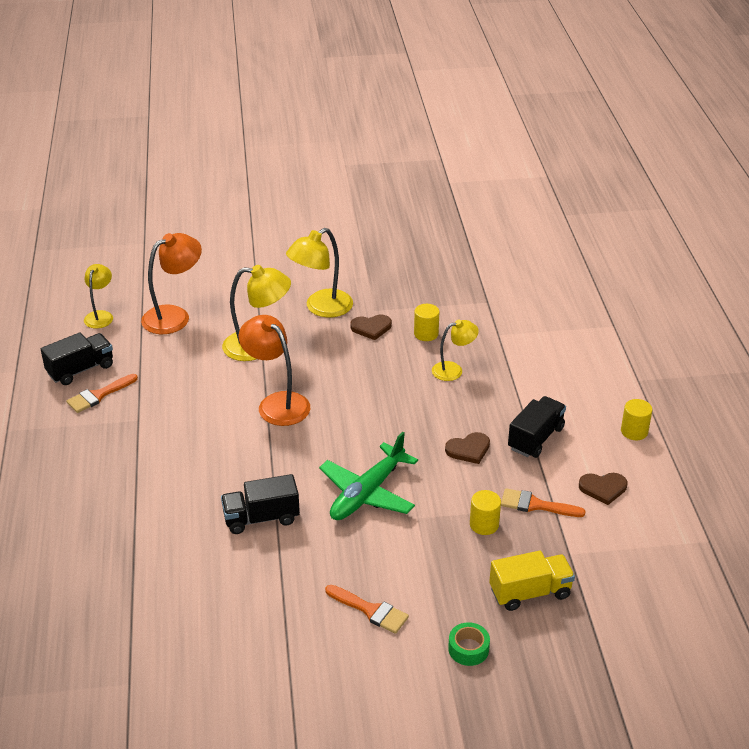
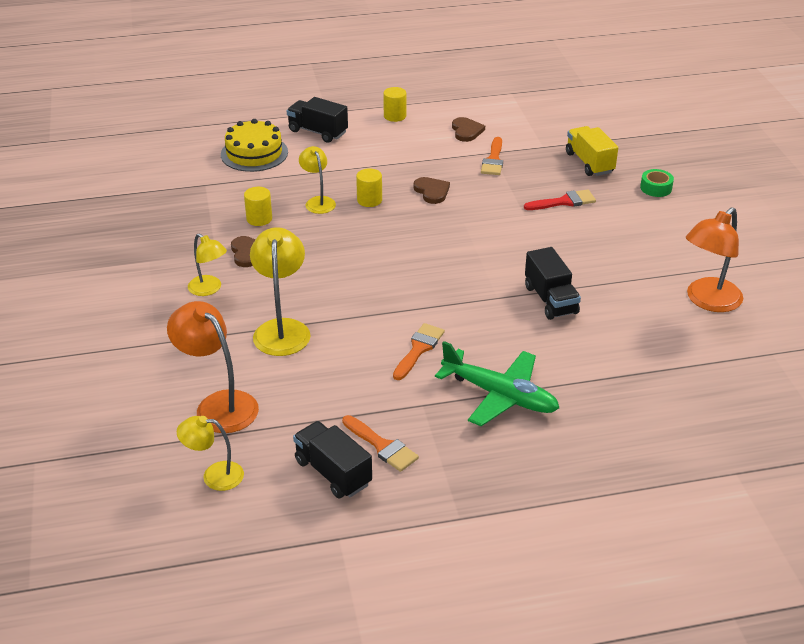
camera: 95 degrees left, 0 degrees up
(277, 403) = (380, 306): orange lamp -> orange lamp (707, 301)
(321, 308) = (209, 289): yellow lamp -> yellow lamp, size x0.61
(367, 493) = (501, 242): green plane -> green plane (499, 395)
(370, 610) = (637, 233): orange brush -> orange brush (419, 349)
(442, 555) = (564, 202): none -> red brush
(484, 524) = (523, 183): yellow cylinder -> yellow cylinder (369, 200)
(535, 438) = (411, 159): black truck -> black truck (318, 132)
(546, 330) = (254, 153): none -> yellow cake

